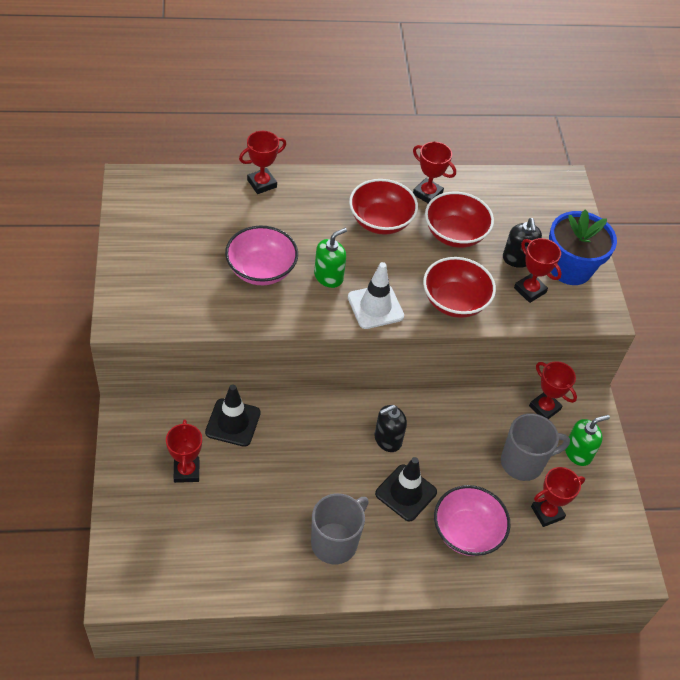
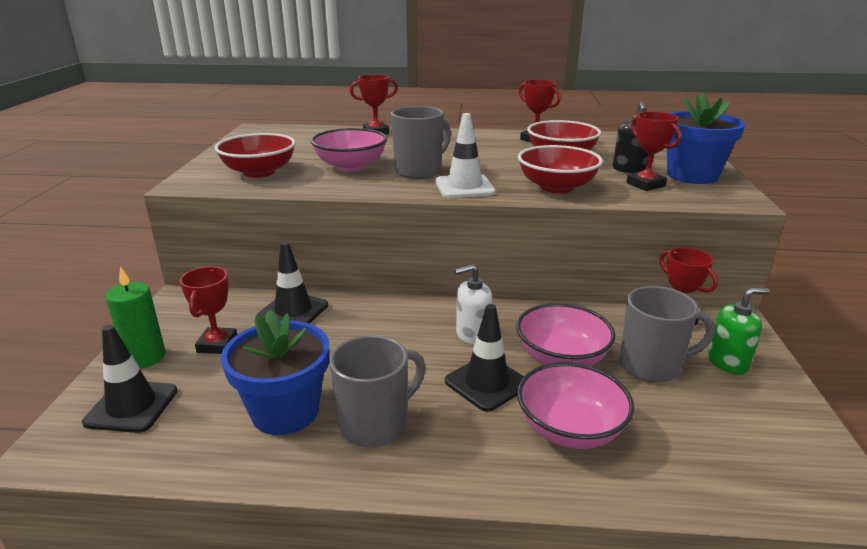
camera: 15 degrees right, 25 degrees down
(135, 492) = (145, 357): none -> green candle
(153, 544) = (132, 406): none -> black traffic cone
(268, 537) = (285, 411): none -> blue flower pot
(328, 276) = (419, 171): green soap dispenser -> grey mug
(380, 221) = (484, 149): red bowl -> red bowl (259, 172)
(387, 439) = (472, 335): black soap dispenser -> white soap dispenser
(458, 460) = (561, 358): none -> pink bowl
(547, 512) = (691, 418): red trophy -> none

